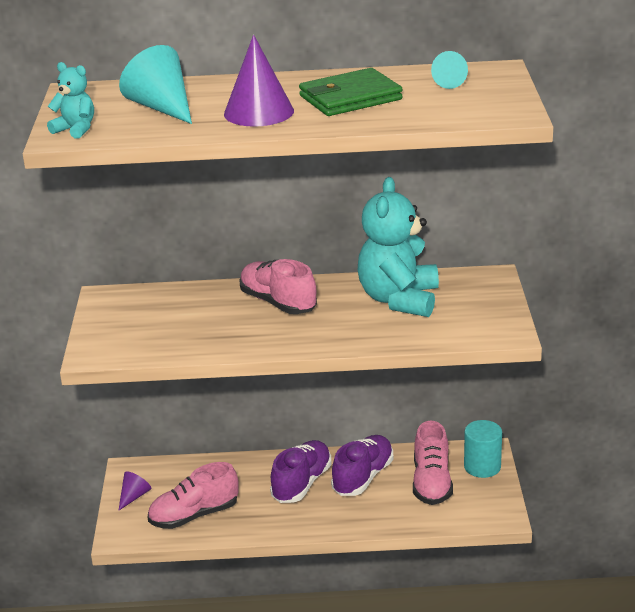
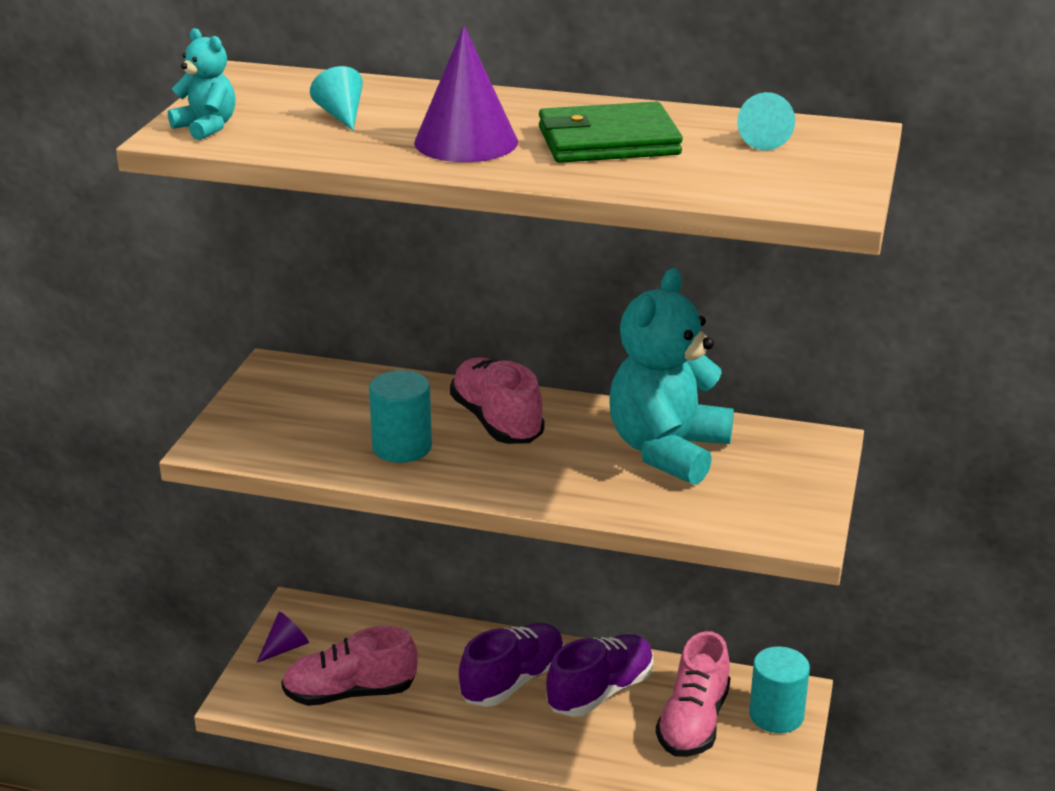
camera: 15 degrees right, 0 degrees up
(161, 108) = (341, 115): turquoise cone -> turquoise cone, size x0.55
(223, 330) = (402, 447): none -> turquoise cylinder

